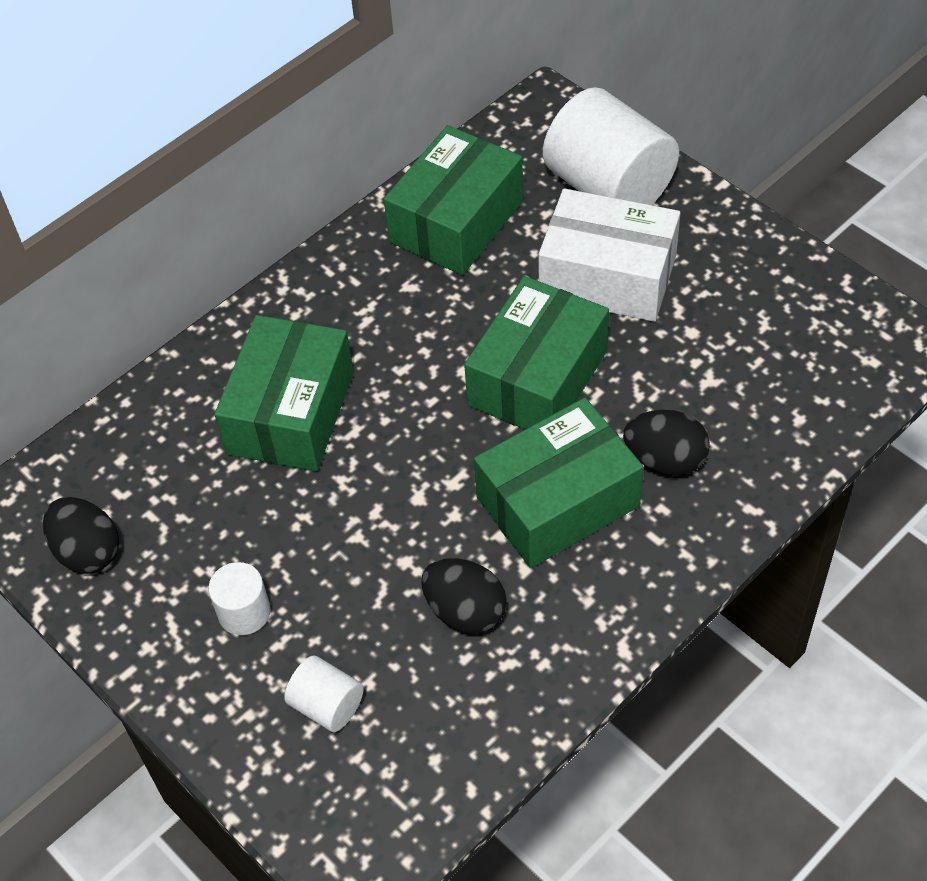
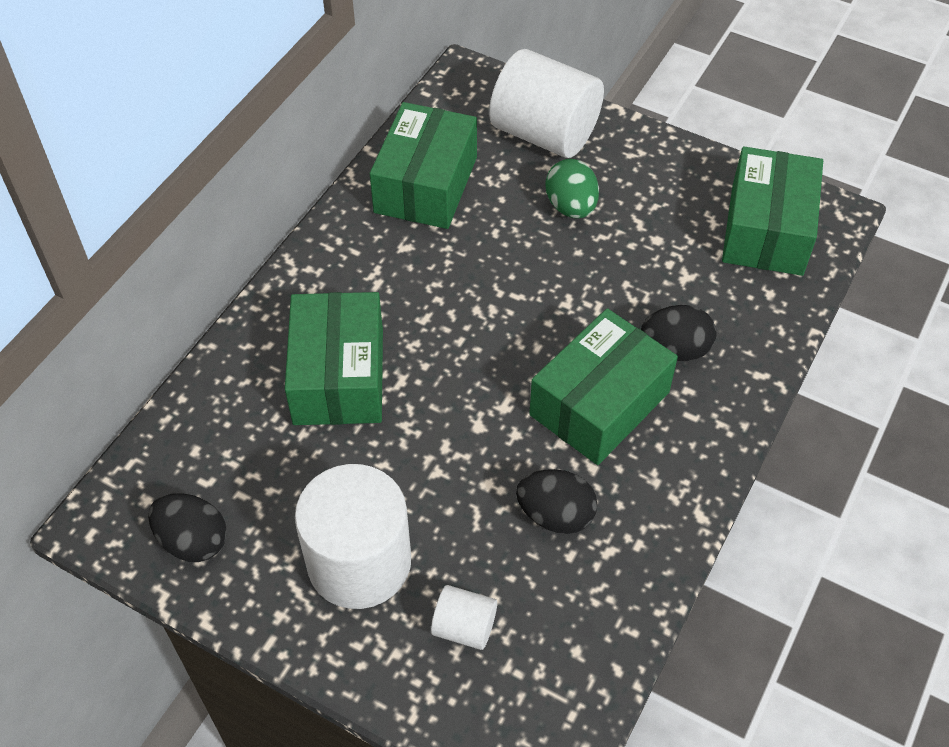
camera: 20 degrees left, 0 degrees up
(244, 612) = (359, 562): white cylinder -> white cylinder, size x2.11
(537, 378) = (543, 303): green box -> green box (766, 230)
(608, 276) = (571, 207): white box -> green egg

